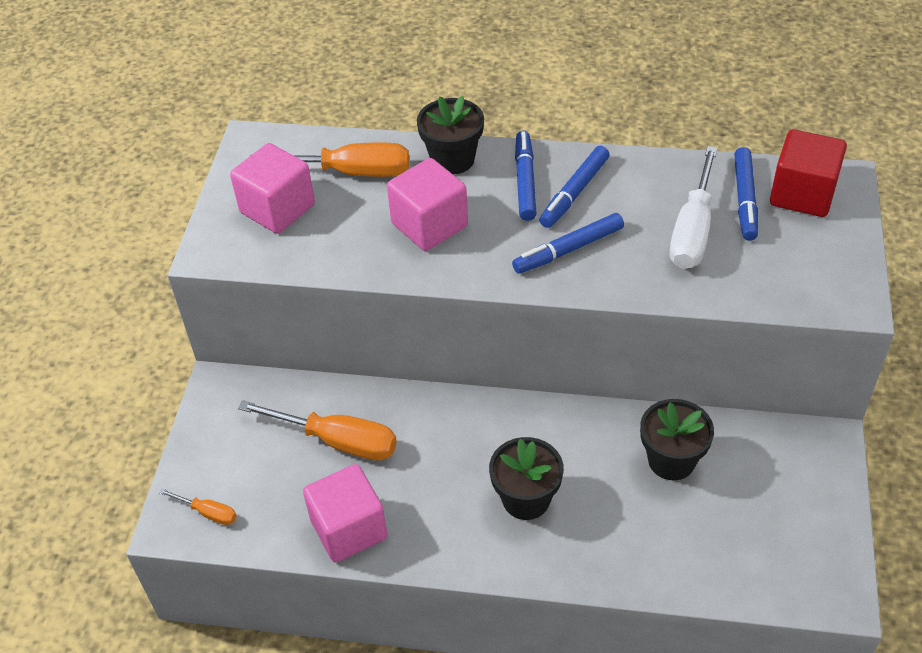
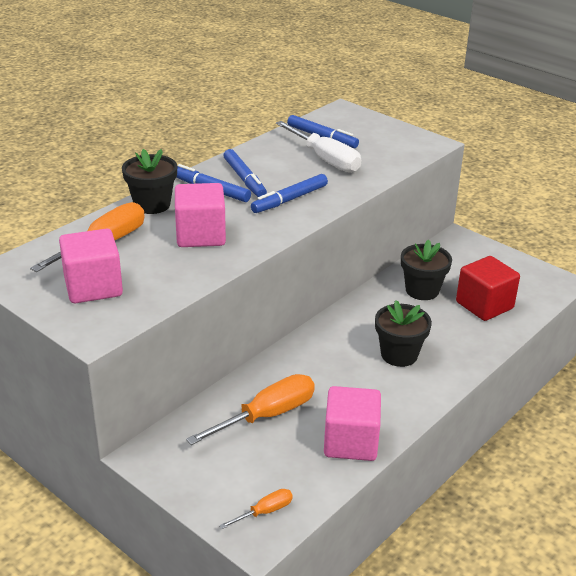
camera: 60 degrees left, 15 degrees down
(568, 250) = (289, 199): blue marker -> blue marker turned 45 degrees clockwise
(802, 194) = (339, 123): red cube -> red cube (484, 305)

